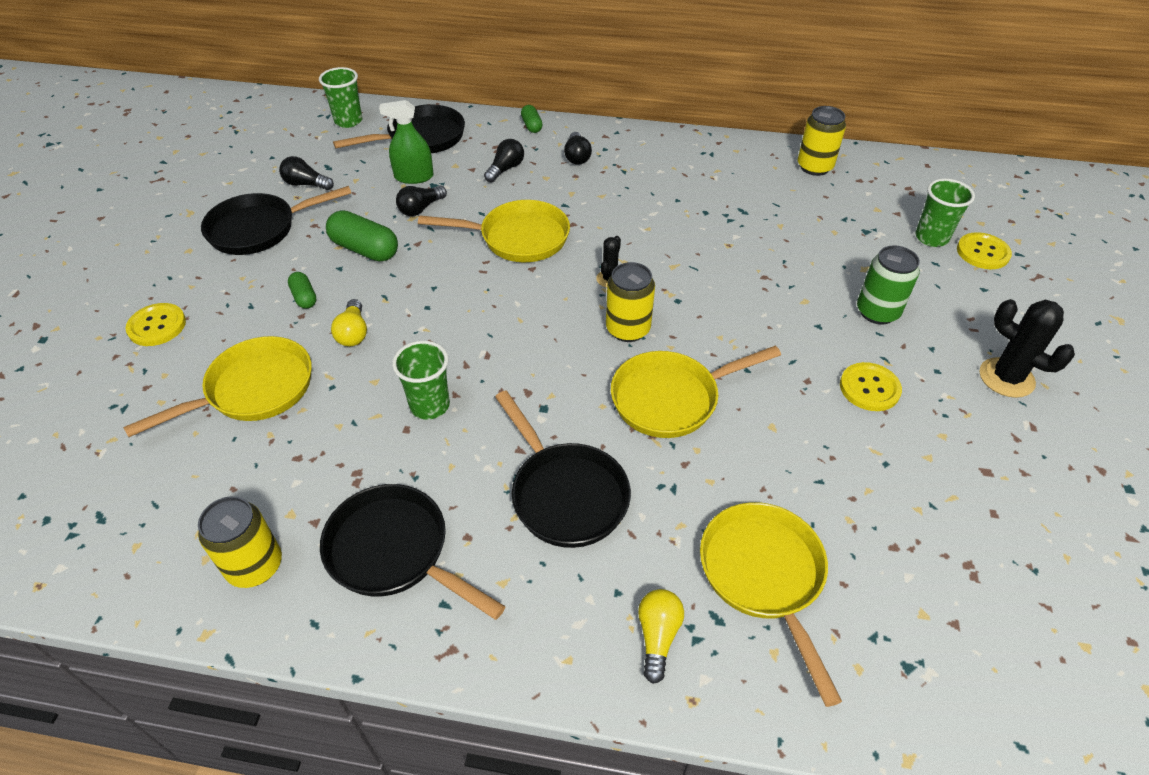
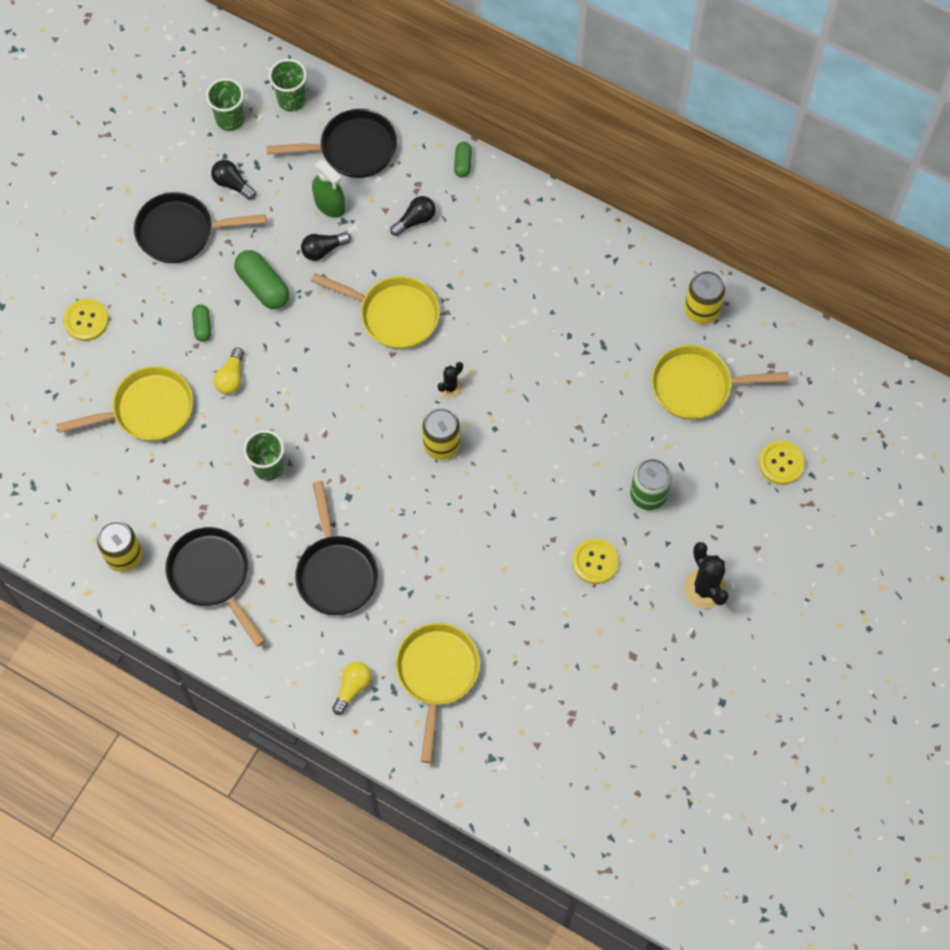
camera: 20 degrees right, 20 degrees up
(414, 177) = (329, 204): green spray bottle -> green spray bottle turned 150 degrees counterclockwise
(577, 157) = (487, 224): black light bulb -> none
(671, 398) = (443, 520): yellow pan -> yellow pan (697, 386)
(931, 238) = (749, 432): green cup -> green cup (230, 119)

